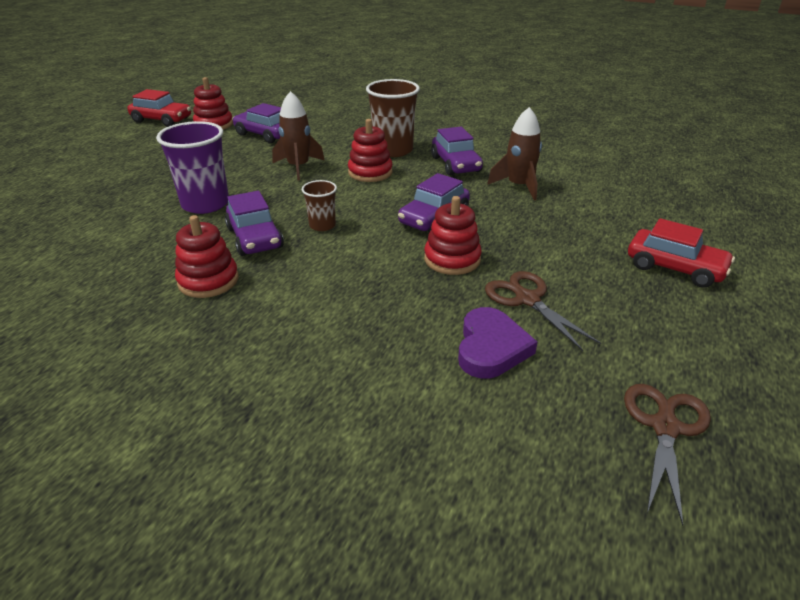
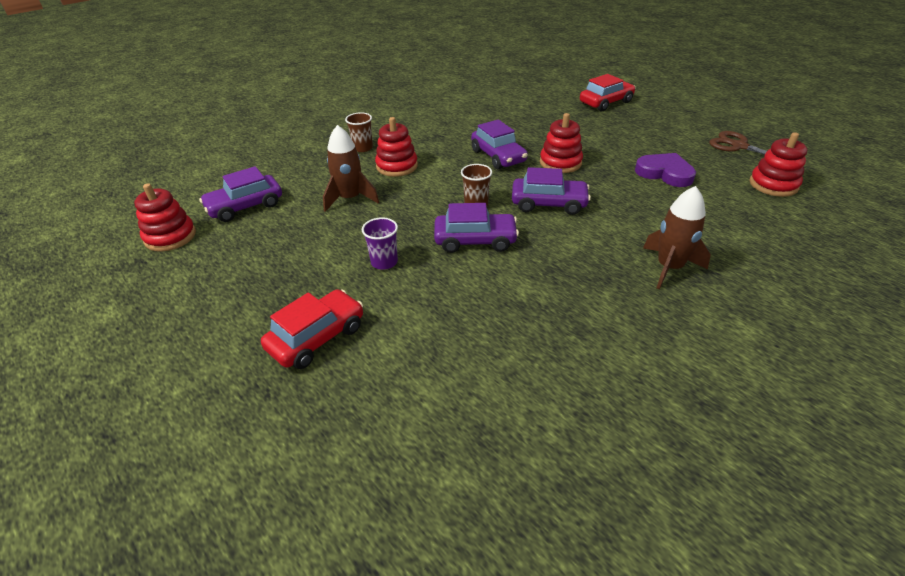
camera: 65 degrees left, 5 degrees up
(162, 120) = (97, 276): red car -> red car (317, 338)
(205, 204) = (384, 262): purple cup -> purple cup, size x0.53
(208, 281) = (535, 273): red stacking toy -> red stacking toy (773, 185)
(393, 150) = (363, 148): brown cup -> brown cup, size x0.53
(455, 164) = (417, 129): purple car -> purple car (548, 204)
(518, 186) = (474, 116): brown rocket -> brown rocket (669, 267)
(527, 300) = (620, 150): brown scissors -> none

